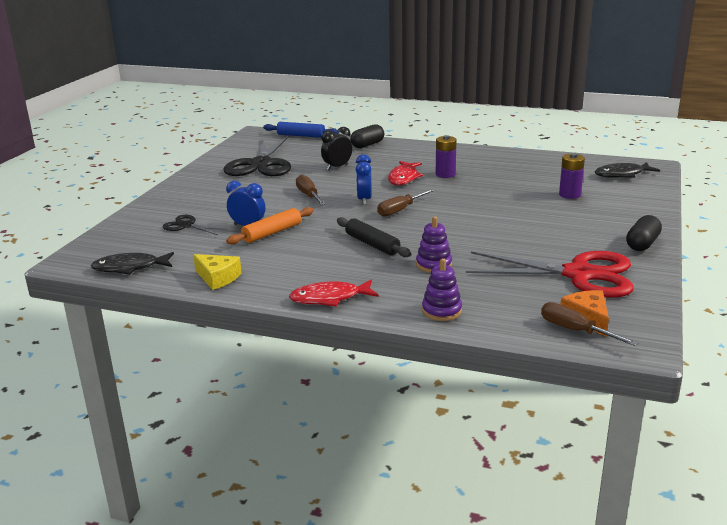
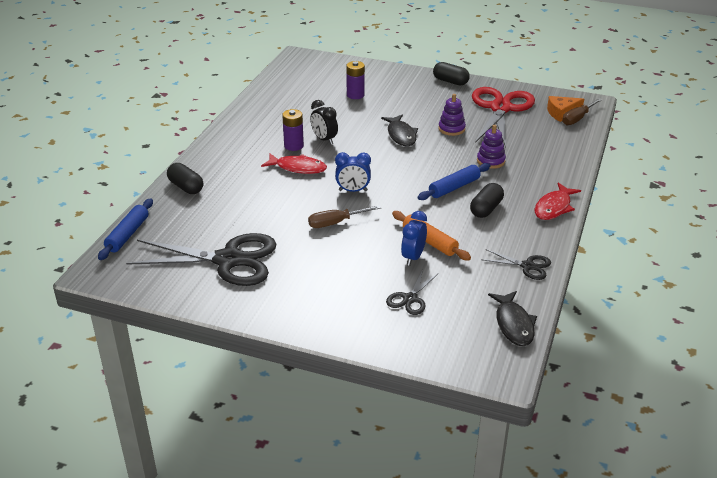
camera: 90 degrees left, 10 degrees up
(217, 278) = (527, 266): yellow cheese -> black scissors
(328, 260) = (486, 209): none -> black capsule
(329, 298) = (554, 207): red fish -> red fish turned 45 degrees clockwise
(337, 167) = (255, 206): black clock -> black clock (324, 139)
(372, 244) = (454, 187): black rolling pin -> blue rolling pin
(399, 210) = (380, 172): brown screwdriver -> none
(441, 311) = (563, 161): purple stacking toy -> purple stacking toy (451, 129)
(622, 174) = (314, 69): black fish -> black fish (401, 135)

